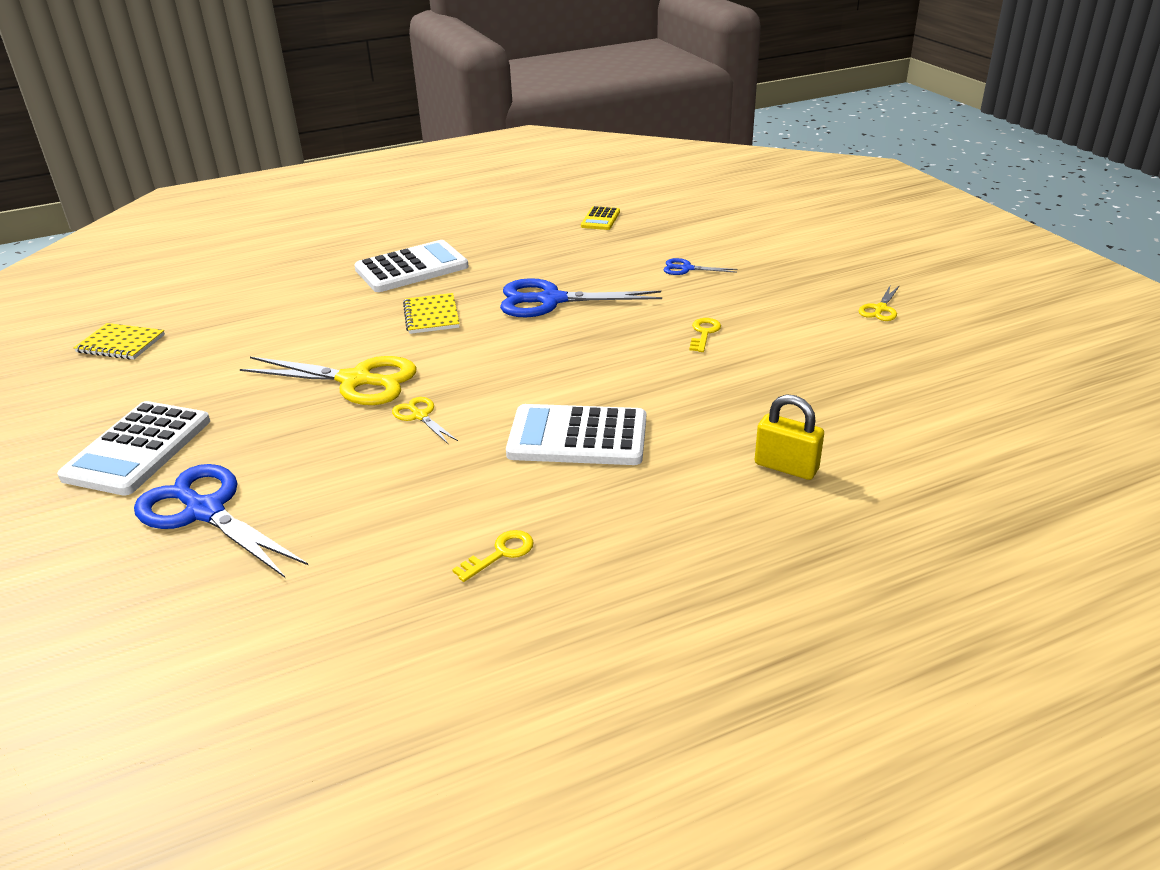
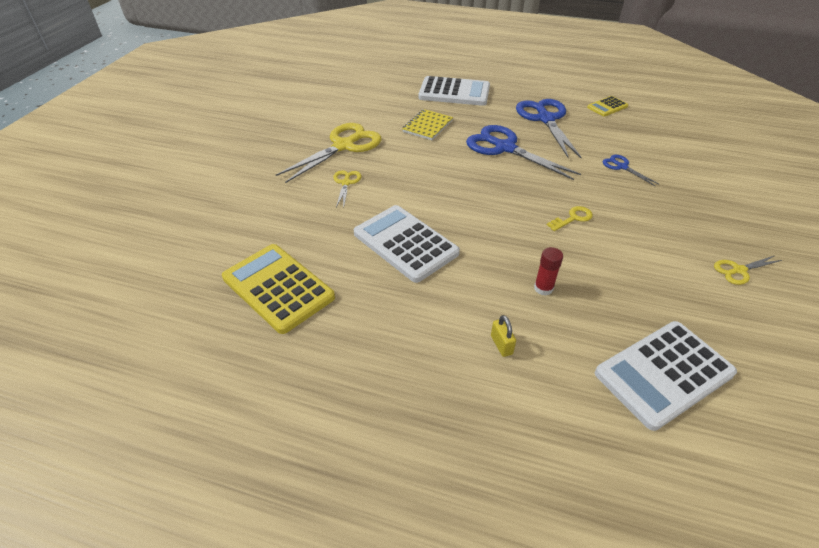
camera: 40 degrees right, 10 degrees up
(121, 344) = (278, 76): yellow notebook -> none
(138, 449) = (218, 133): white calculator -> white calculator (664, 374)
(205, 511) = (200, 180): blue scissors -> blue scissors (545, 119)
(356, 381) = (344, 146): yellow scissors -> yellow scissors turned 105 degrees counterclockwise
(500, 553) = (278, 288): yellow key -> yellow calculator
(758, 403) = (543, 288): none -> red glue stick
(786, 467) = (501, 345): yellow padlock -> yellow padlock, size x0.58

